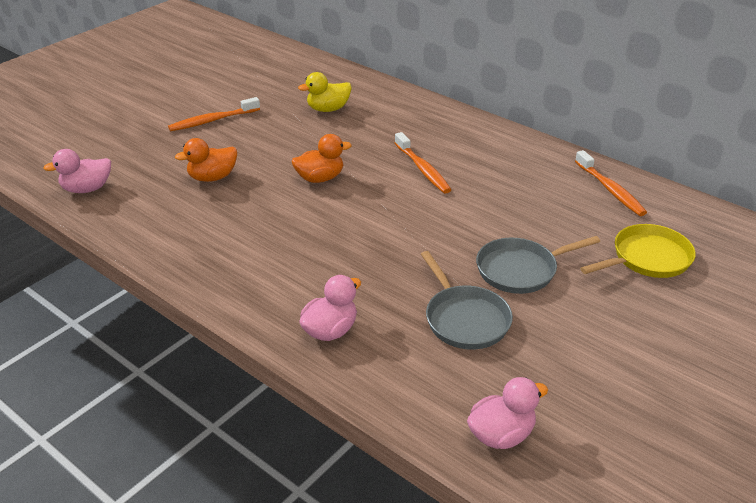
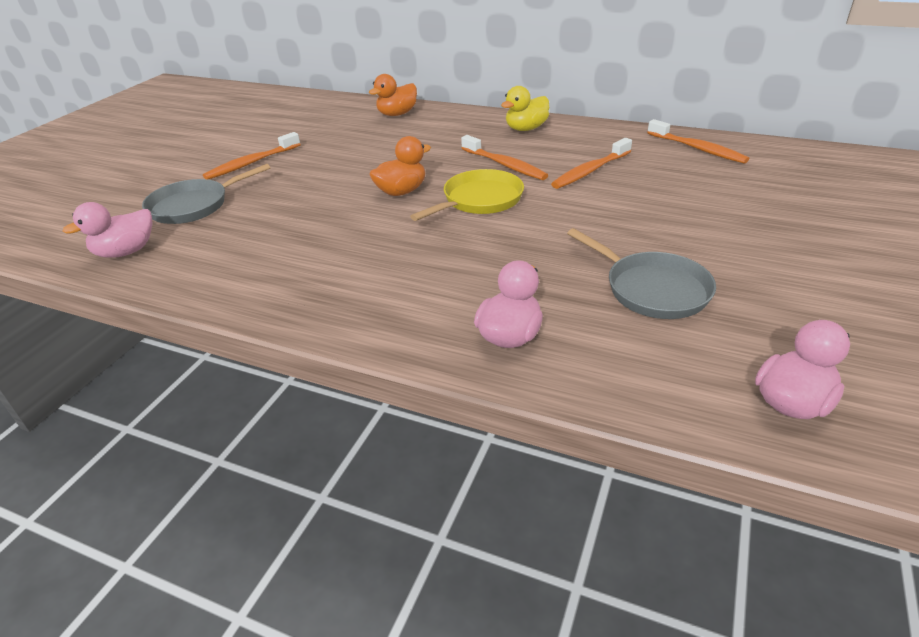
camera: 15 degrees left, 0 degrees up
(212, 177) = (278, 213): orange duck -> orange duck (397, 114)
(328, 109) = (373, 134): yellow duck -> yellow duck (526, 129)
(494, 192) = (590, 171): none -> orange toothbrush
(520, 270) = (671, 231): grey pan -> grey pan (194, 206)
(647, 258) = (782, 196): yellow pan -> yellow pan (479, 200)

